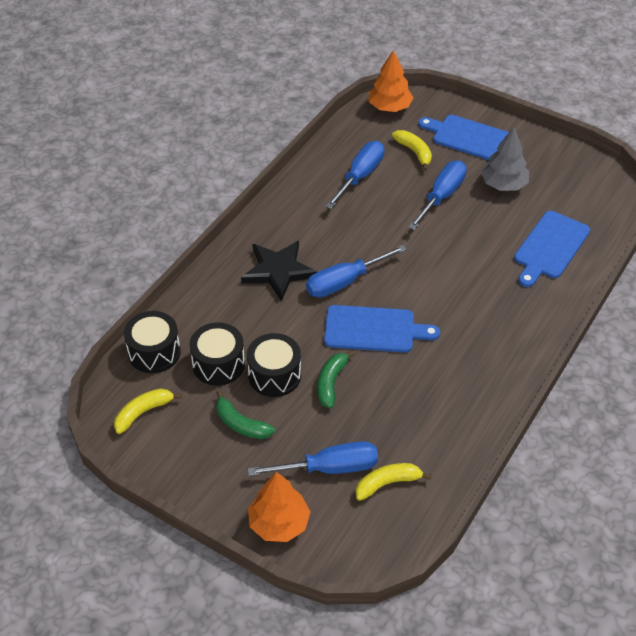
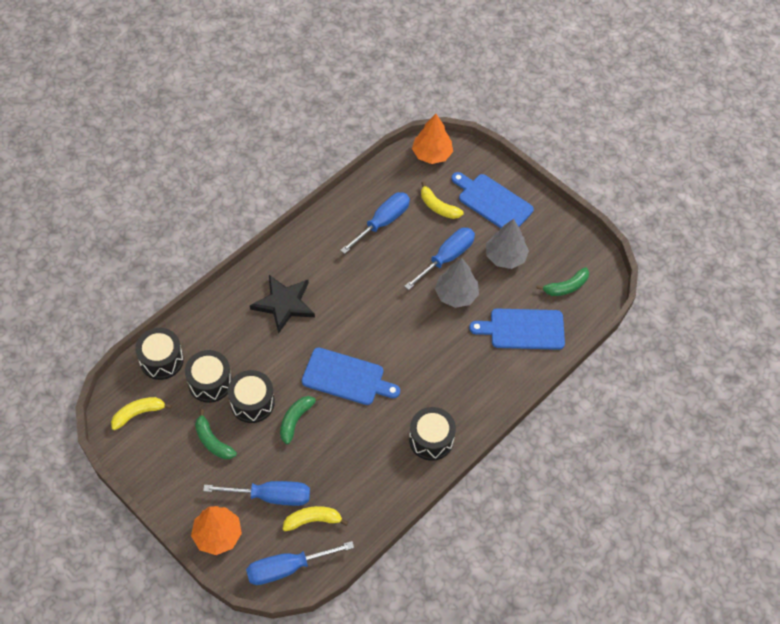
camera: 10 degrees right, 10 degrees up
(345, 282) = (336, 326): blue screwdriver -> blue screwdriver (287, 568)
(414, 152) = (438, 207): yellow banana -> yellow banana turned 150 degrees clockwise
(465, 228) = (456, 294): none -> grey tree
(492, 372) = (431, 439): none -> black drum
(550, 247) = (523, 329): blue cutting board -> blue cutting board turned 45 degrees clockwise
(579, 200) = (566, 287): none -> green banana

